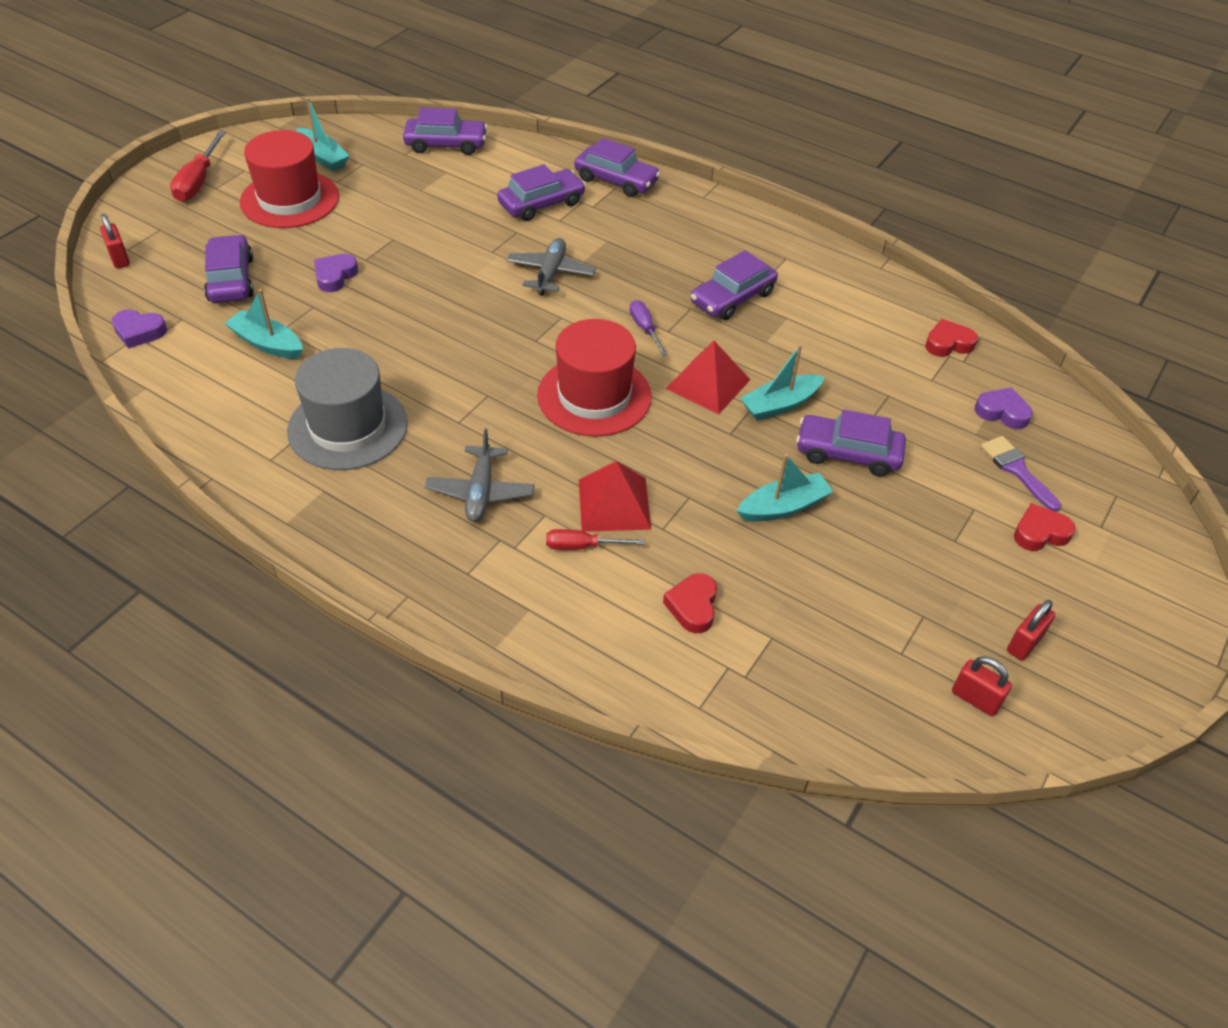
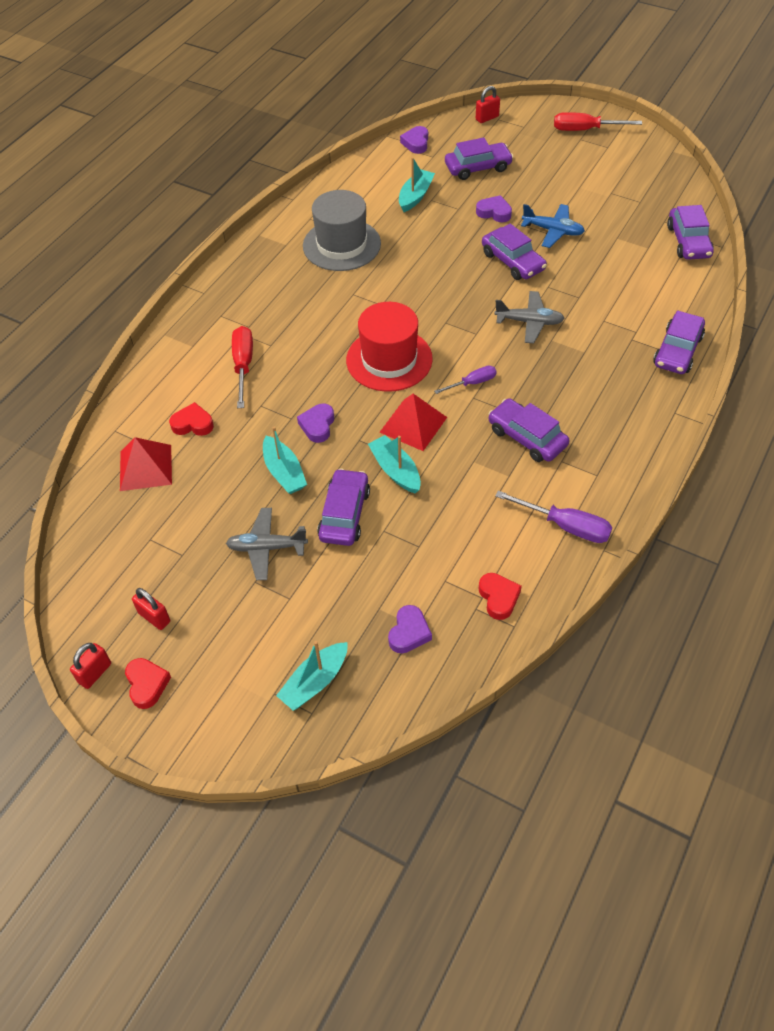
camera: 90 degrees right, 5 degrees up
(290, 199) = (579, 175): red hat -> none
(322, 157) = (640, 180): turquoise boat -> turquoise boat (315, 682)
(391, 234) = (553, 231): none -> blue plane
(480, 492) = (289, 312): grey plane -> grey plane (267, 548)
(541, 204) = (623, 307): purple car -> purple car (512, 261)
(582, 546) = (243, 365): red screwdriver -> red screwdriver, size x1.60
(614, 504) = (282, 378): red pyramid -> red pyramid (145, 467)
(704, 471) = (317, 425): none -> purple heart
(853, 287) = (565, 526): none -> purple screwdriver
(975, 699) = (109, 580): red padlock -> red padlock (95, 673)
(1016, 470) = (336, 635): purple brush -> none
(1040, 533) = (265, 643): red heart -> red heart (147, 684)

